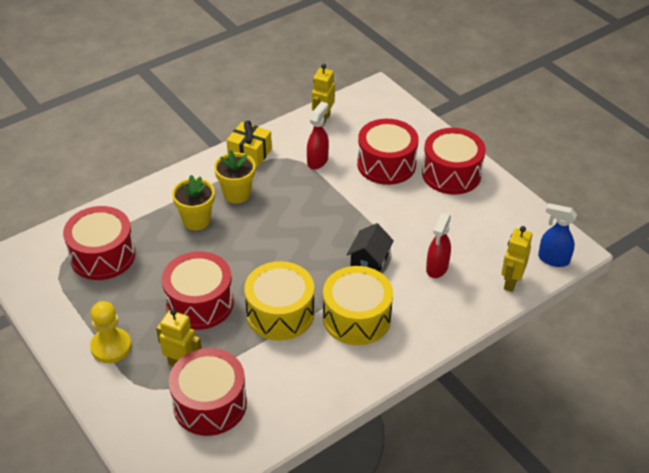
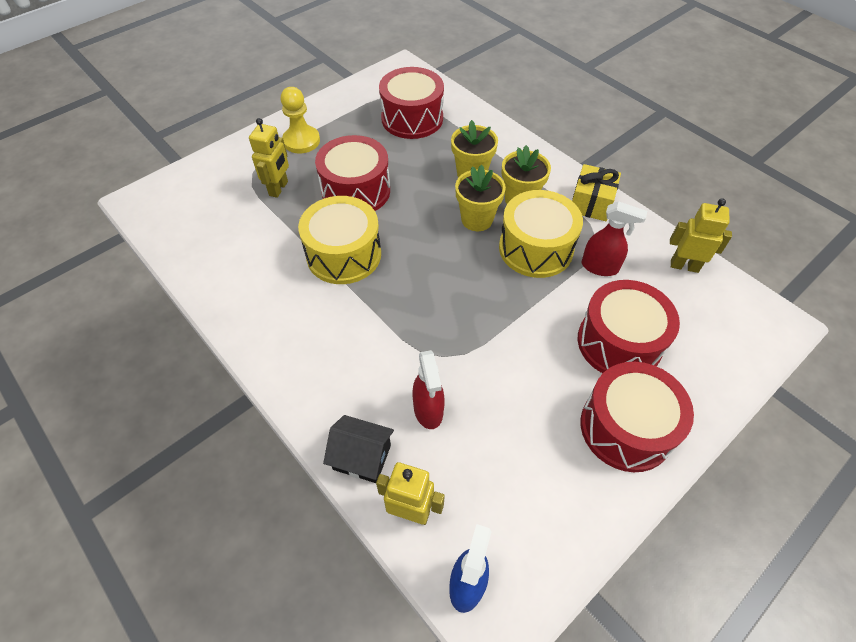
camera: 85 degrees right, 10 degrees up
(210, 404) = (229, 214): red drum -> none
(254, 223) = (477, 219): none -> yellow flower pot
(356, 318) = (338, 324): yellow drum -> yellow drum (535, 248)
(369, 261) = (431, 332): black house -> black house (362, 457)
(437, 268) = (428, 410): red spray bottle -> red spray bottle turned 120 degrees counterclockwise

